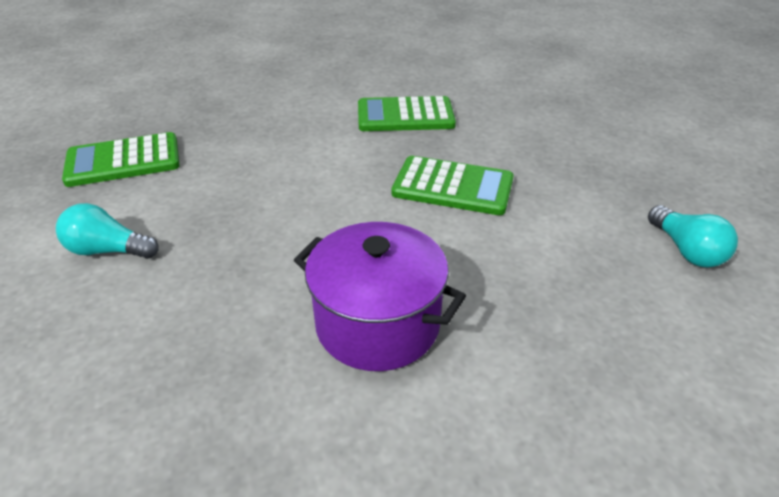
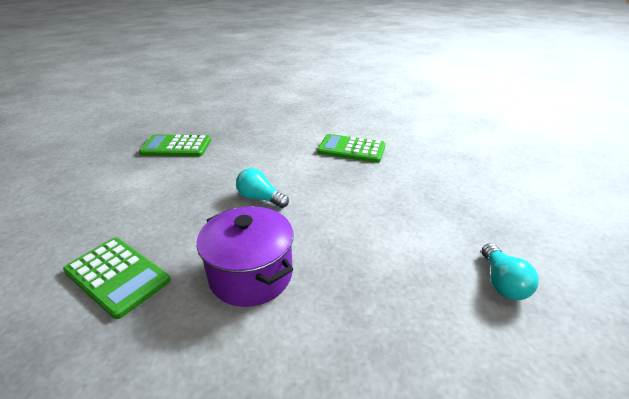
camera: 20 degrees right, 5 degrees down
(108, 250) = (136, 193): turquoise light bulb -> turquoise light bulb (260, 198)
(453, 187) = (354, 199): green calculator -> green calculator (117, 276)

